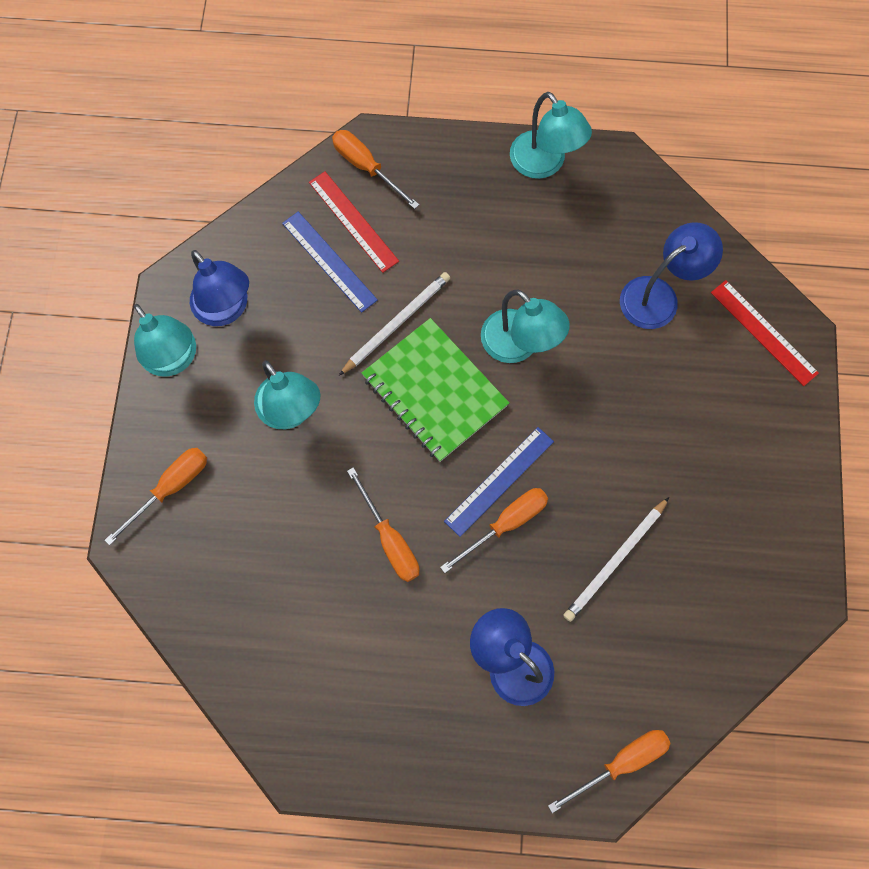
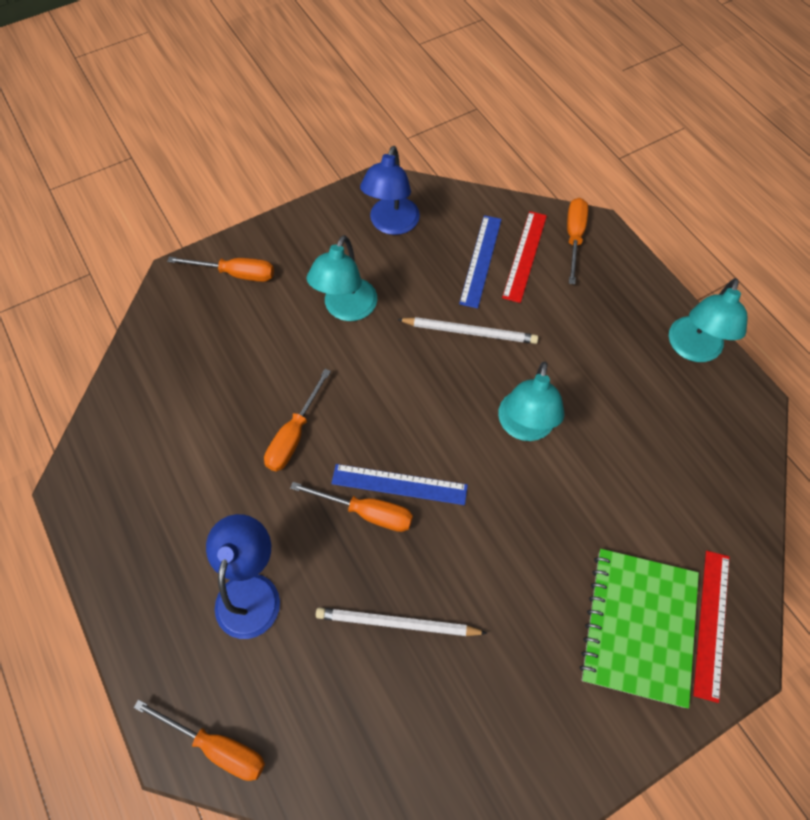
camera: 55 degrees right, 10 degrees down
(174, 359) = (330, 218): turquoise lamp -> none
(434, 391) = (437, 391): green notebook -> green notebook (638, 626)
(659, 296) = (663, 509): blue lamp -> none

